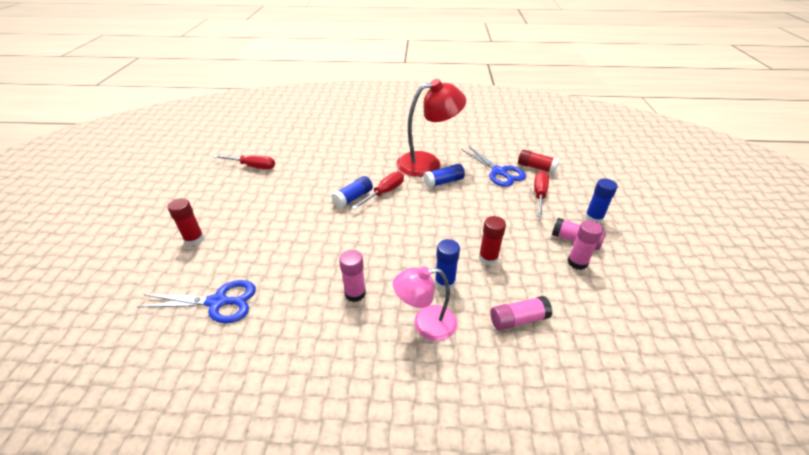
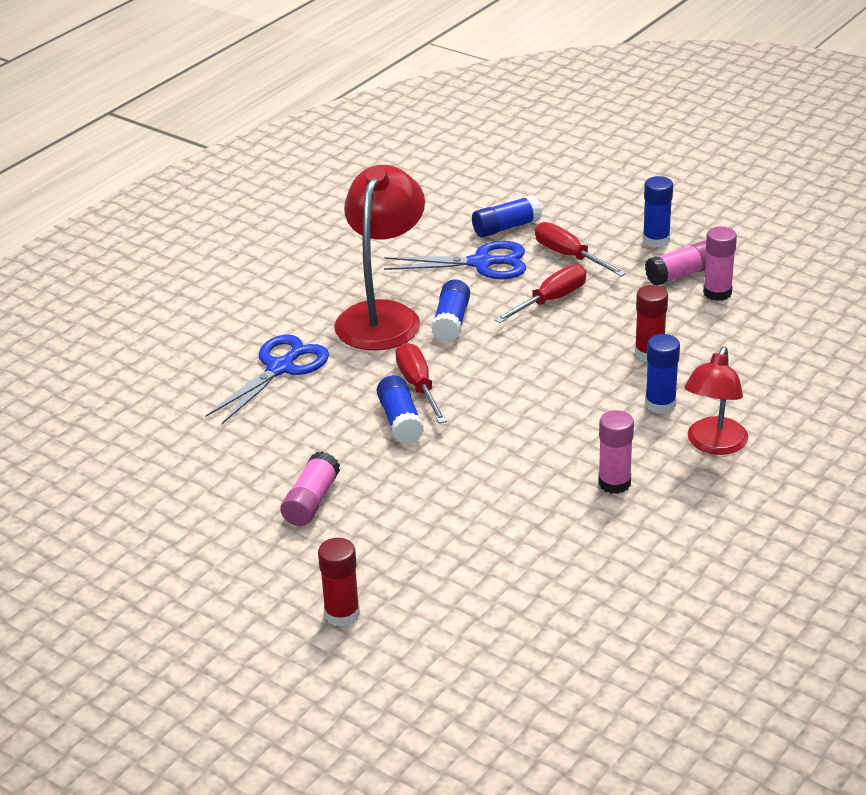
camera: 55 degrees left, 5 degrees down
(218, 302) = (522, 611): blue scissors -> blue scissors (280, 368)
(252, 166) = (174, 506): red screwdriver -> red screwdriver (550, 300)
(425, 324) = (713, 445): pink lamp -> red lamp
(518, 319) = (763, 376): pink glue stick -> pink glue stick (311, 501)
(536, 167) = (506, 227): red glue stick -> blue glue stick

